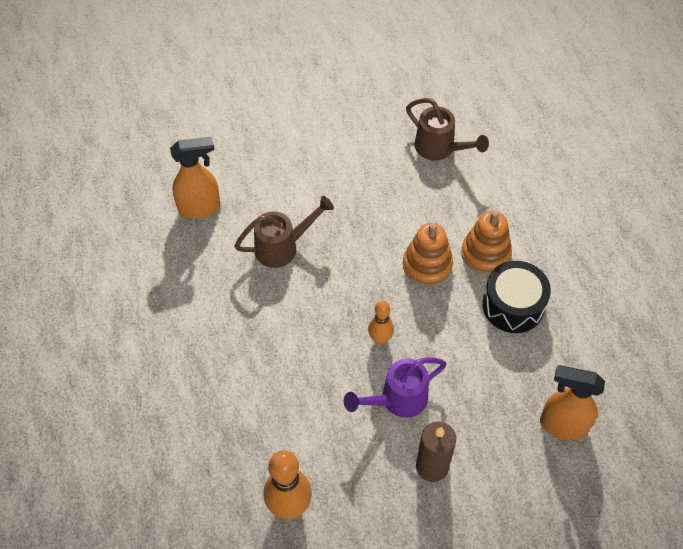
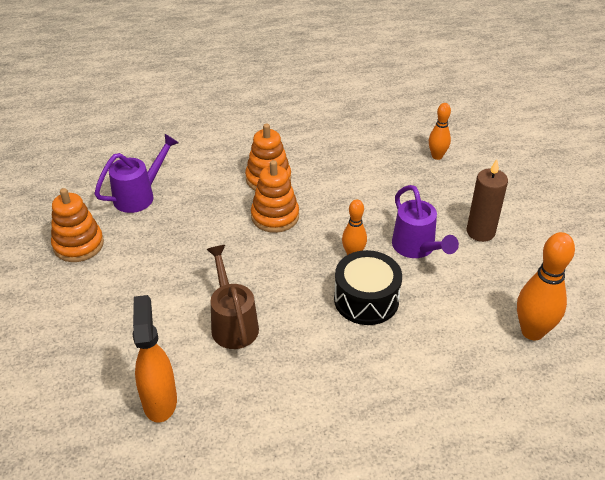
camera: 85 degrees left, 15 degrees down
(366, 117) = (78, 245): none -> orange stacking toy
(439, 148) = (139, 195): brown watering can -> purple watering can
(513, 305) = (324, 169): black drum -> black drum (366, 300)
(562, 425) = (437, 156): orange spray bottle -> orange bowling pin

